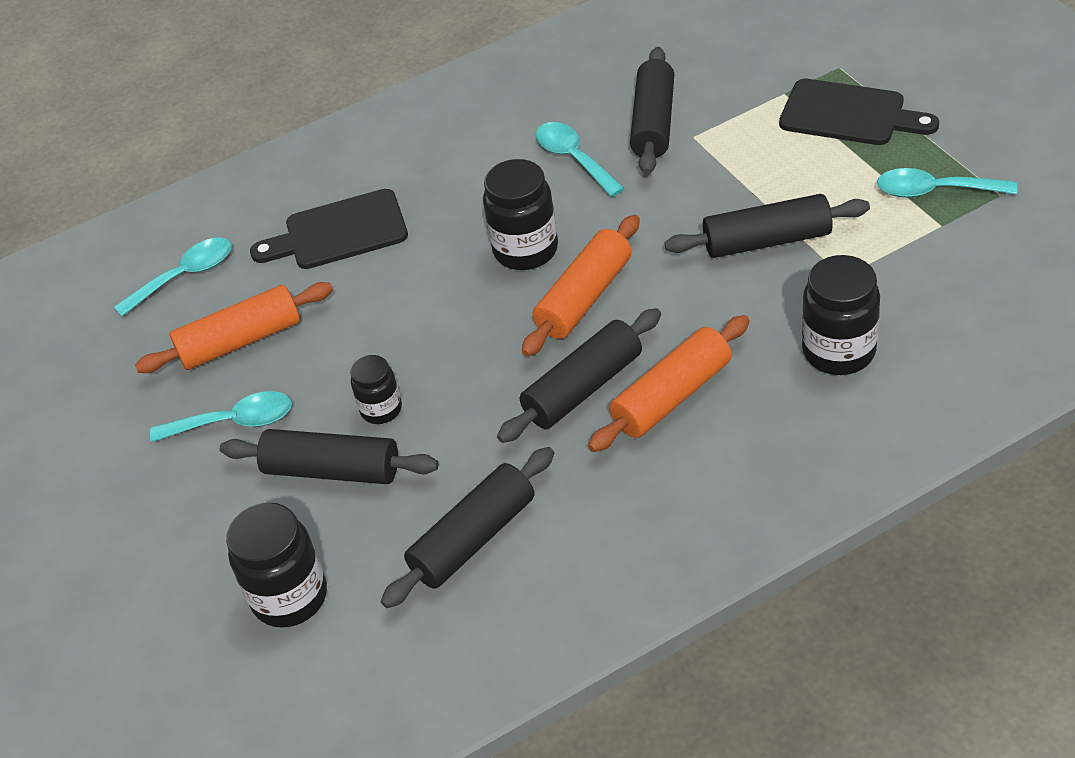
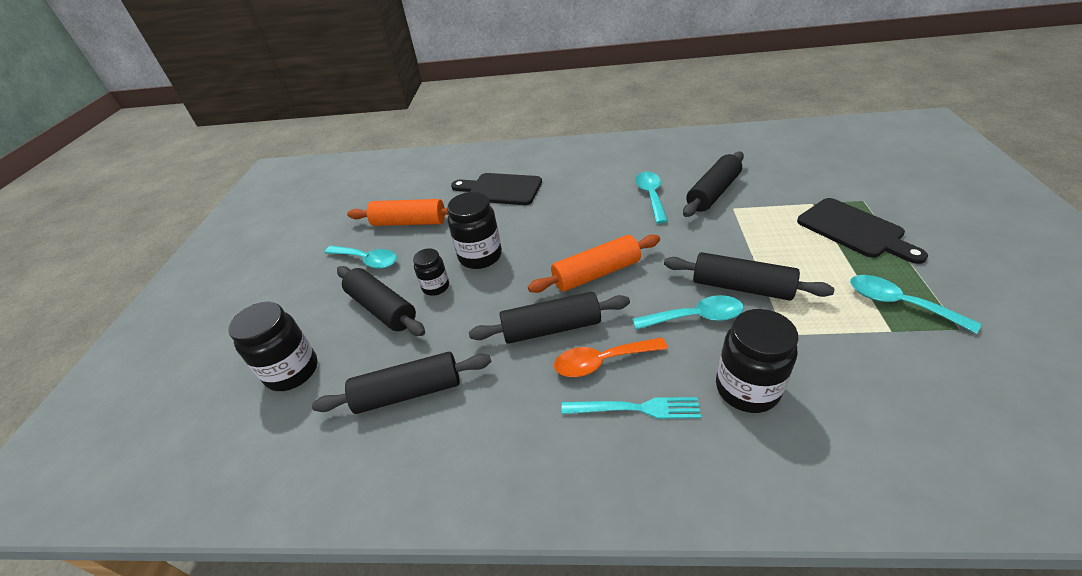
camera: 30 degrees right, 5 degrees down
(185, 276) = (417, 184): turquoise spoon -> turquoise spoon (695, 317)
(526, 250) = (585, 233): black jar -> black jar (480, 256)
(672, 396) = (602, 361): orange rolling pin -> orange spoon
(743, 425) = (635, 408): none -> turquoise fork

